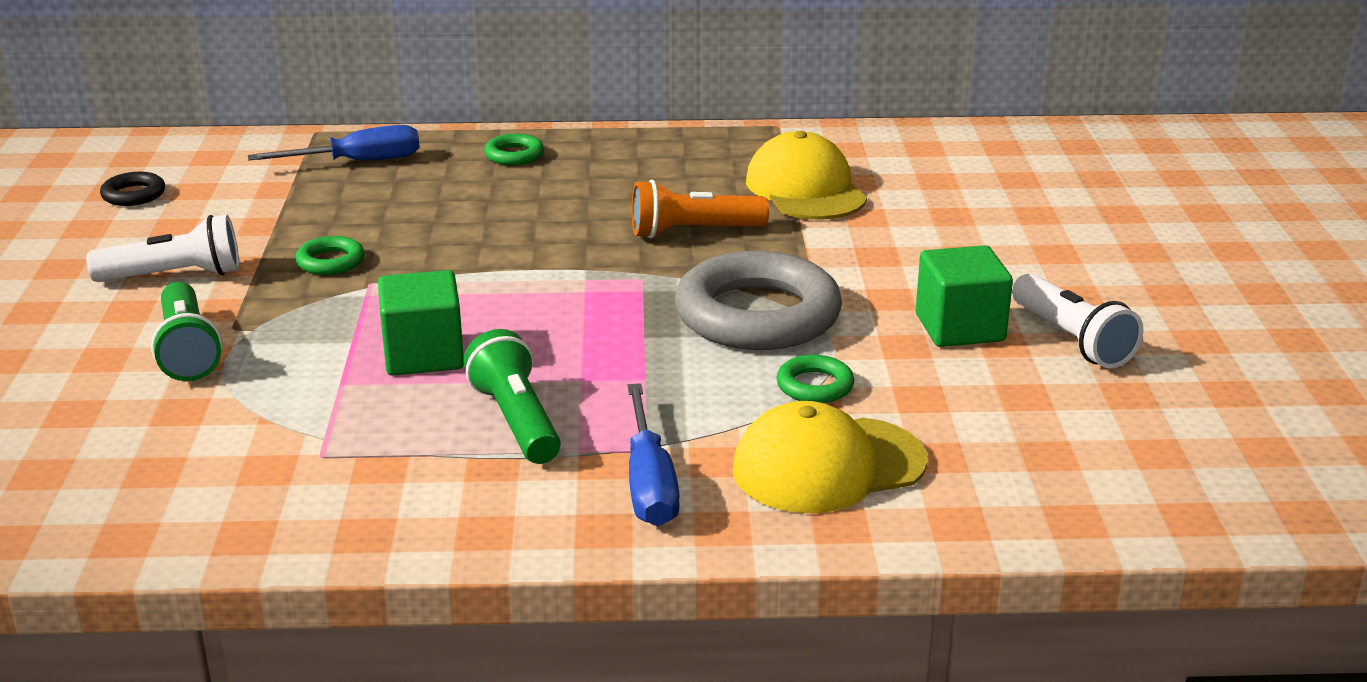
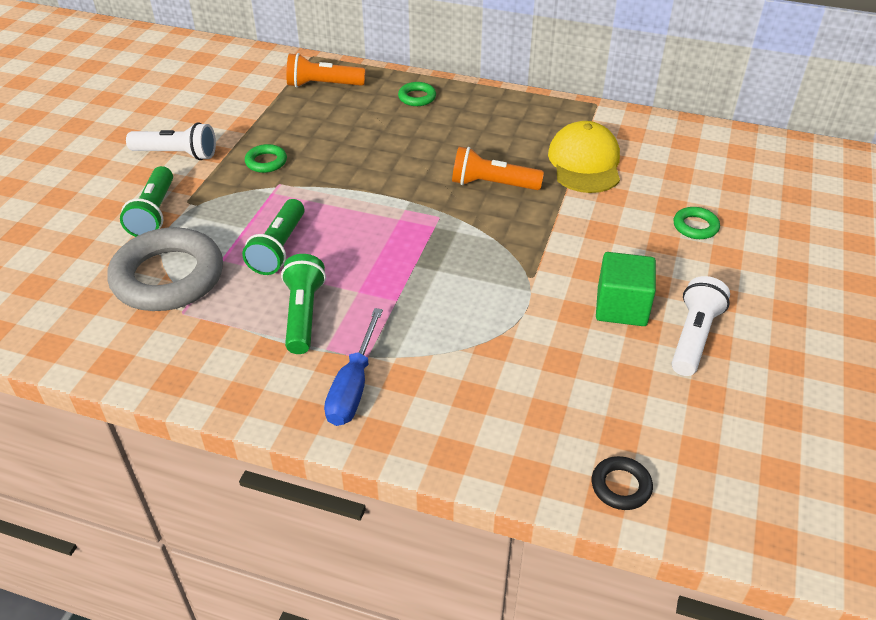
camera: 20 degrees right, 15 degrees up
(133, 195) = (188, 86): black ring -> black ring (621, 486)
(357, 162) = (323, 85): blue screwdriver -> orange flashlight
(423, 355) = (279, 248): green cube -> green flashlight
(757, 315) = (495, 264): grey ring -> grey ring (168, 277)
(815, 386) = (498, 333): green ring -> green ring (695, 226)
(828, 466) = (470, 403): yellow cap -> none
(1072, 340) = (693, 337): white flashlight -> white flashlight turned 150 degrees counterclockwise

